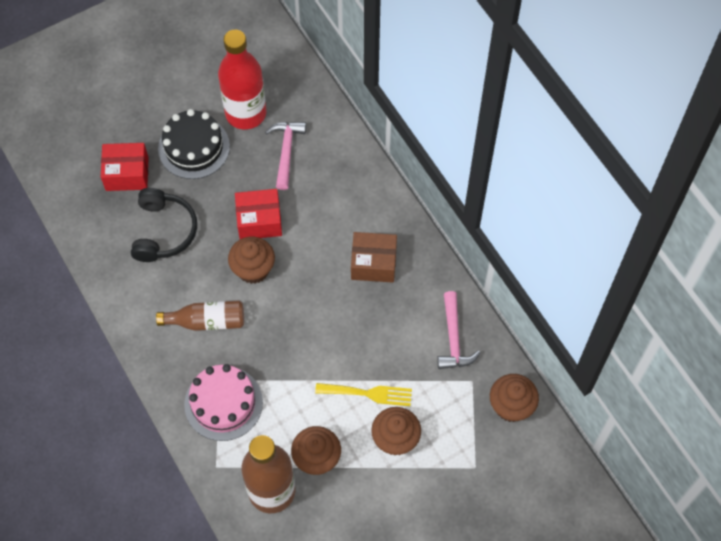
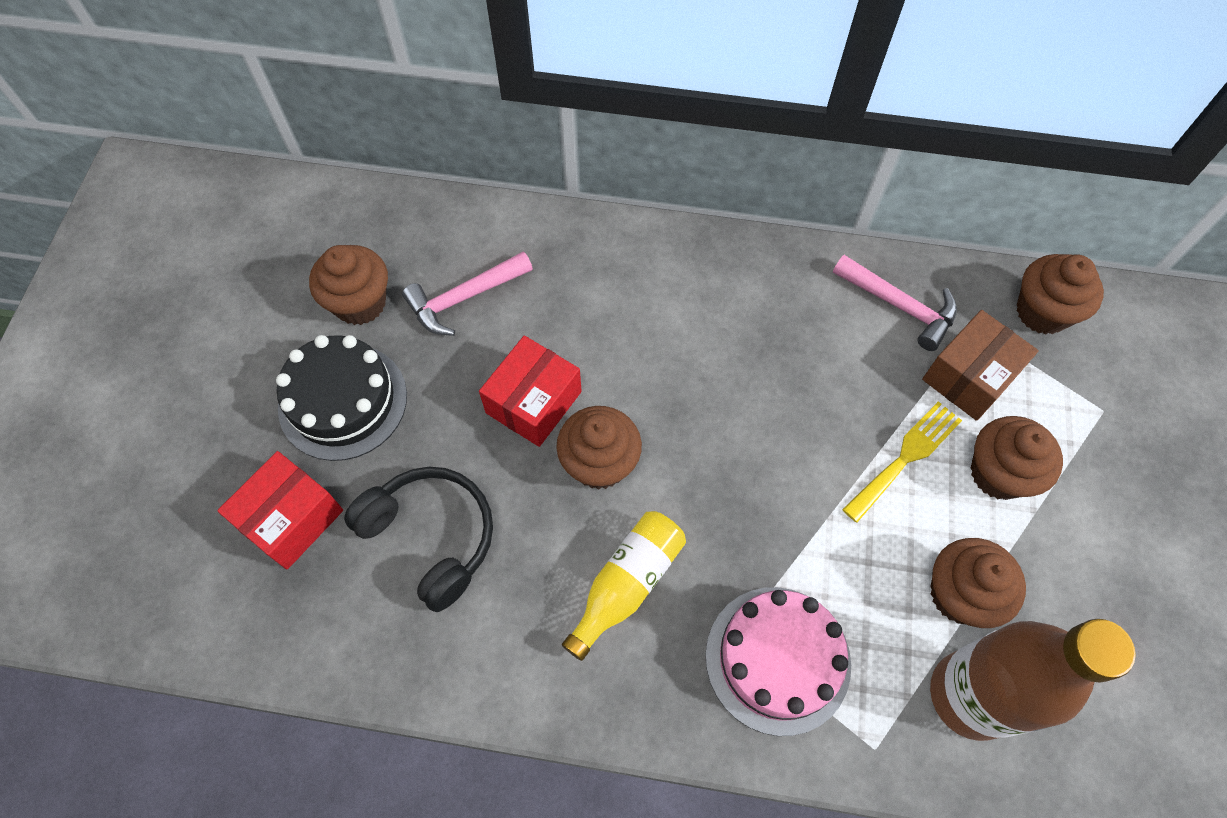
camera: 50 degrees left, 0 degrees up
(207, 321) = (627, 584): brown bottle -> yellow bottle
(246, 113) = (360, 303): red bottle -> brown cupcake
(286, 152) = (464, 298): pink hammer -> pink hammer turned 75 degrees counterclockwise
(373, 263) = (718, 316): brown box -> brown box (969, 376)

